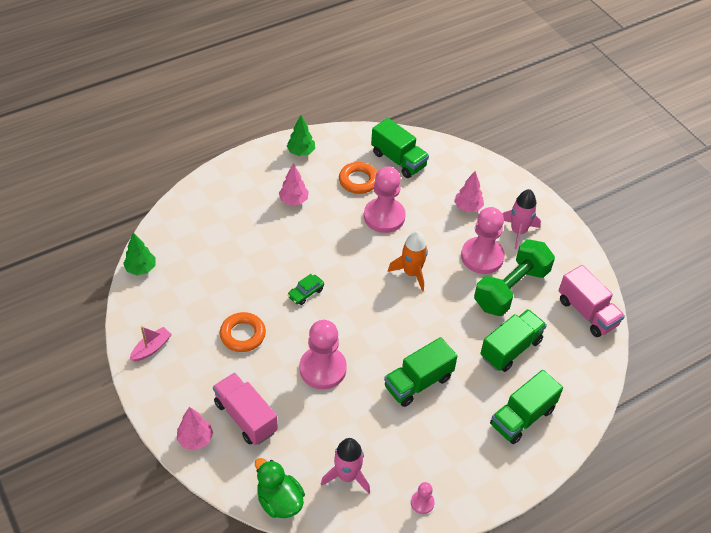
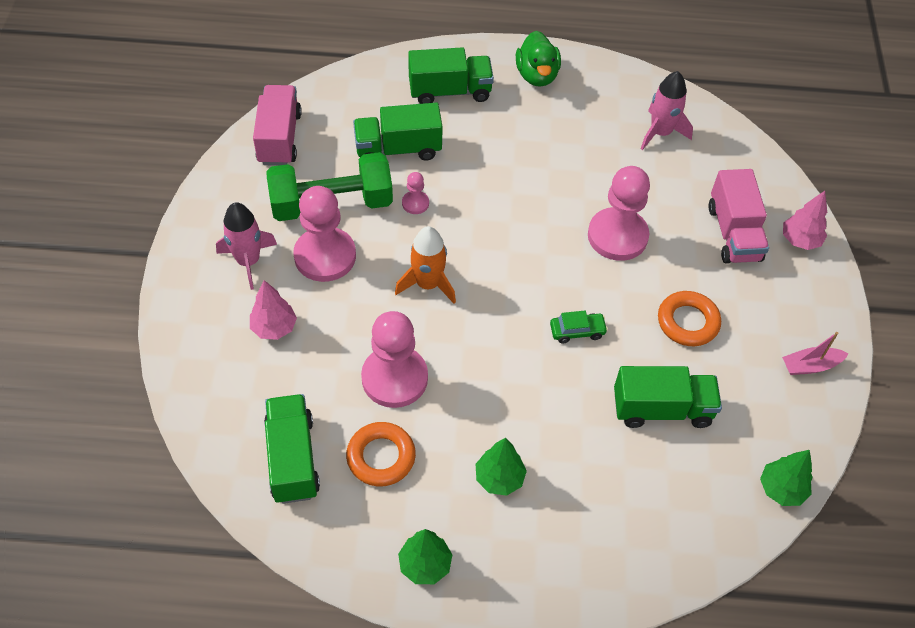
camera: 145 degrees left, 5 degrees up
(279, 501) = (740, 147): green duck -> green duck (537, 75)
(293, 200) = (499, 478): pink tree -> green tree
(418, 382) = (524, 170): green truck -> green truck (662, 409)
(422, 502) = (605, 81): pink pawn -> pink pawn (415, 203)

